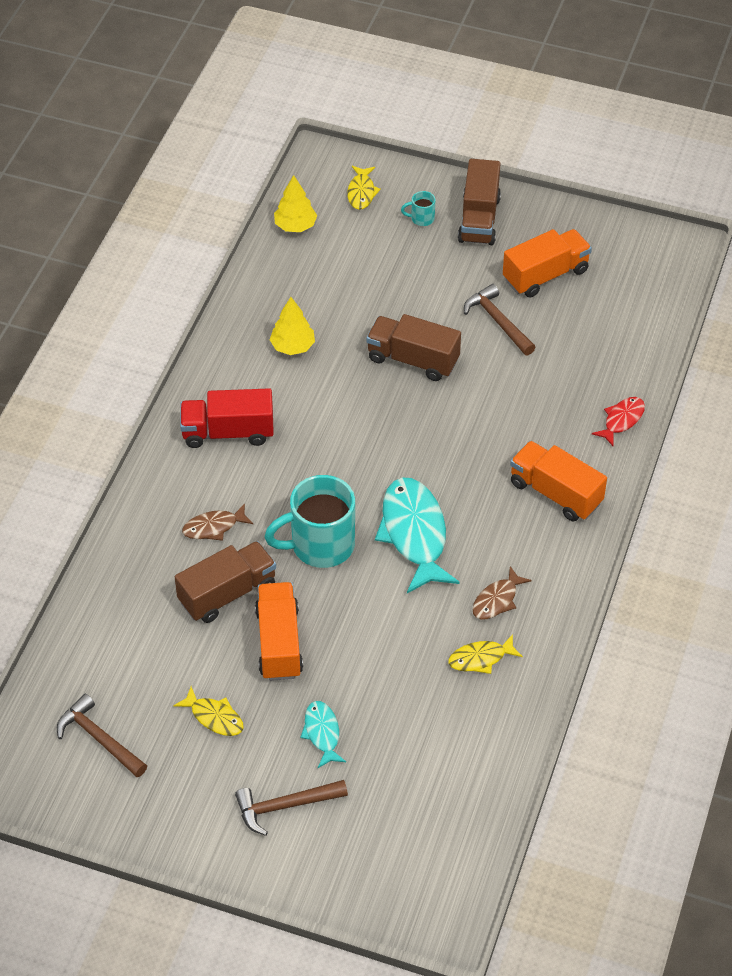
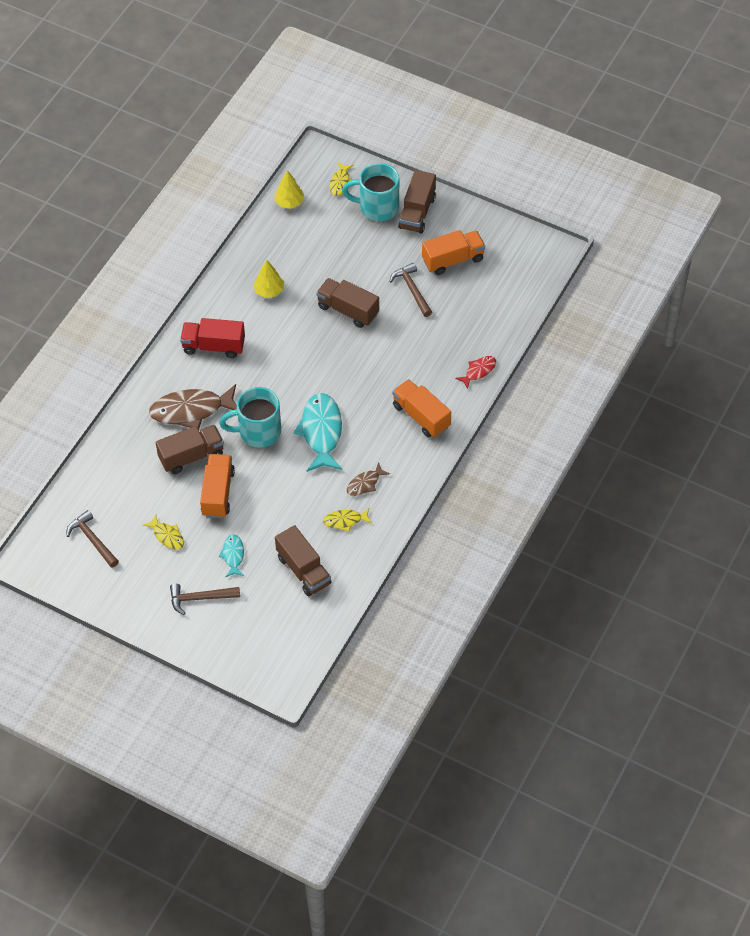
camera: 10 degrees right, 5 degrees up
(213, 527) = (191, 410): brown fish -> brown fish, size x1.96
(421, 218) = (377, 207): turquoise mug -> turquoise mug, size x2.38
(435, 741) = (303, 570): none -> brown truck

